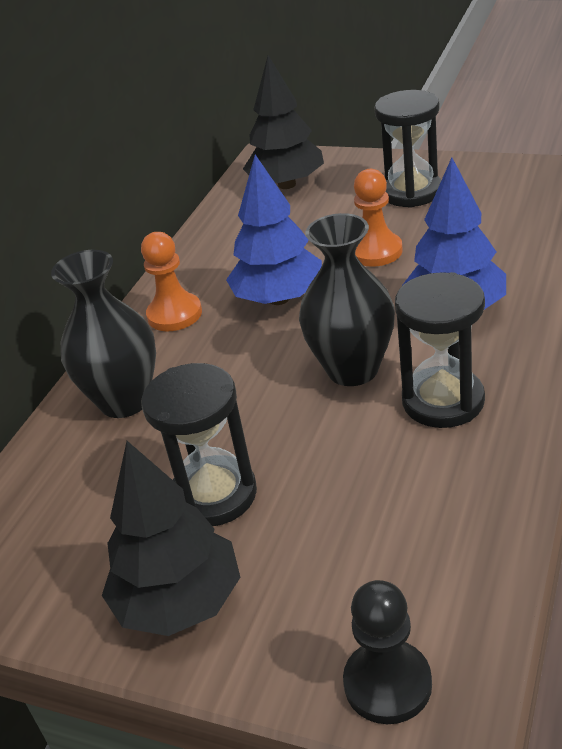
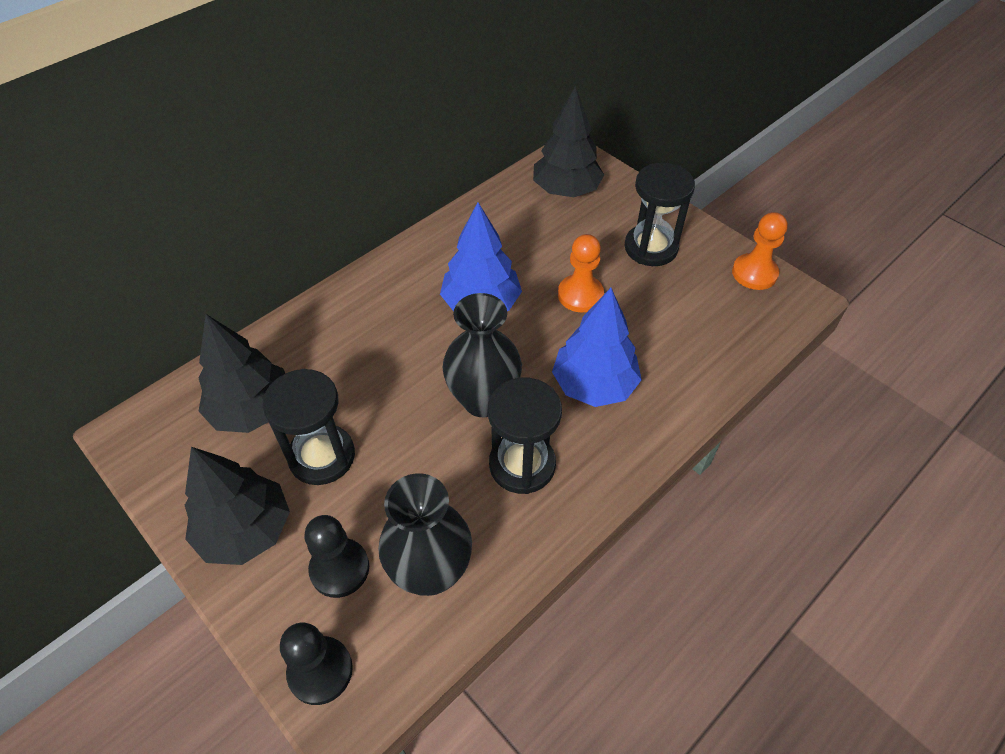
camera: 20 degrees right, 15 degrees up
(92, 493) = (252, 410): none -> black tree
(124, 401) = (320, 341): black vase -> black vase (430, 572)
(174, 314) = (403, 279): orange pawn -> orange pawn (754, 273)
(325, 581) = (339, 569): none -> black pawn

